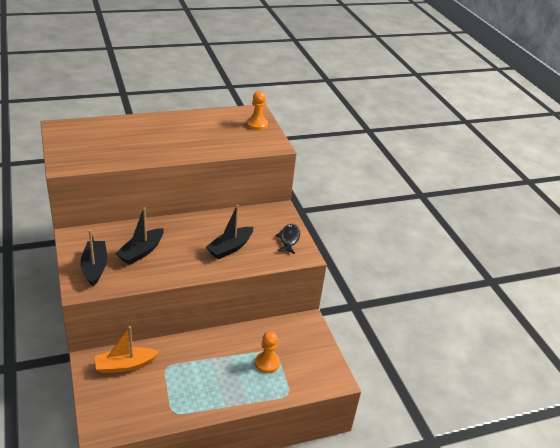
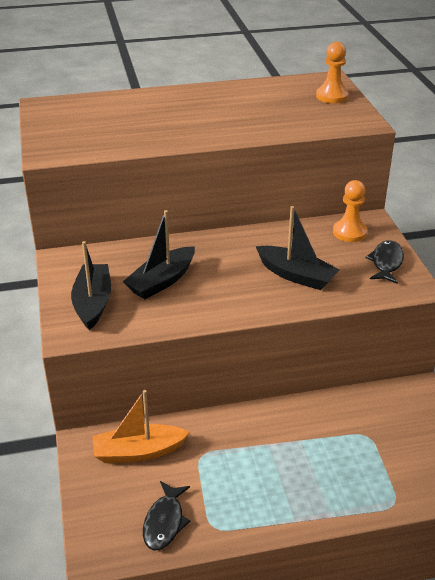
camera: 10 degrees right, 0 degrees up
(142, 410) = (165, 522): none -> black fish
(230, 248) = (296, 275): black boat -> black boat turned 105 degrees counterclockwise
(267, 363) = (357, 453): orange pawn -> orange pawn (349, 232)

